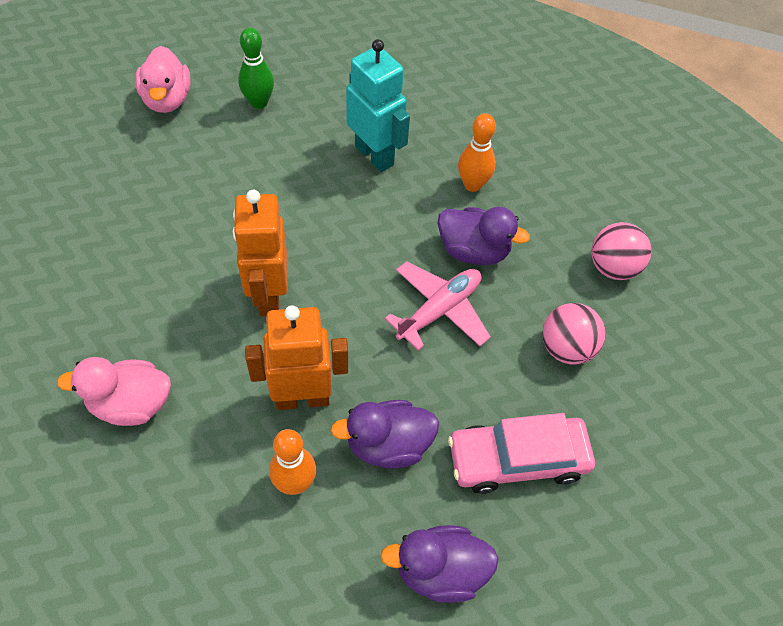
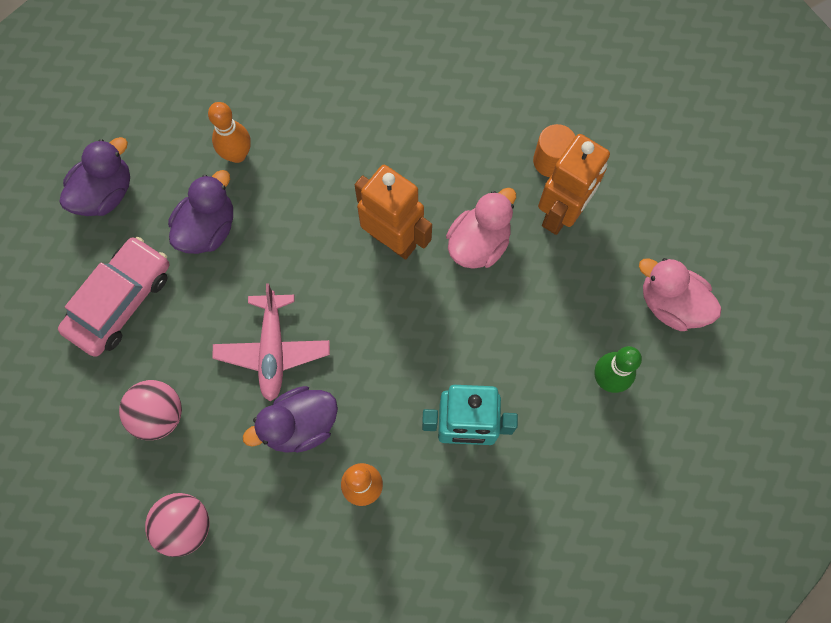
camera: 135 degrees right, 15 degrees up
(97, 235) = (551, 161): none -> orange cylinder
(131, 404) = (381, 98): pink duck -> pink duck (478, 243)
(302, 398) = (290, 202): orange robot -> orange robot (561, 214)

